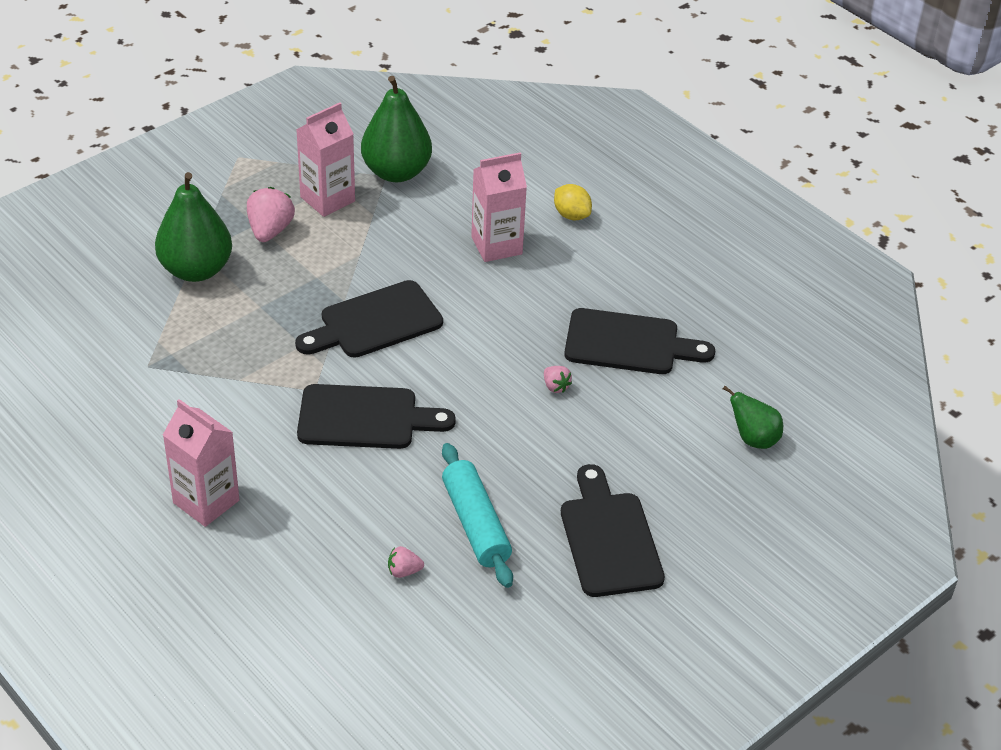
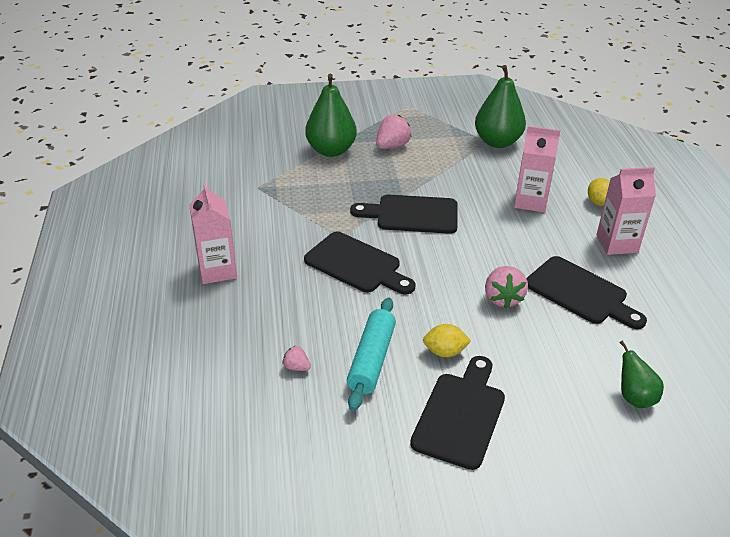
camera: 35 degrees right, 5 degrees down
(327, 199) = (441, 142): pink carton -> pink carton (617, 244)
(543, 478) = (445, 352): none -> yellow lemon
(555, 386) = (503, 298): pink strawberry -> pink strawberry, size x1.86

